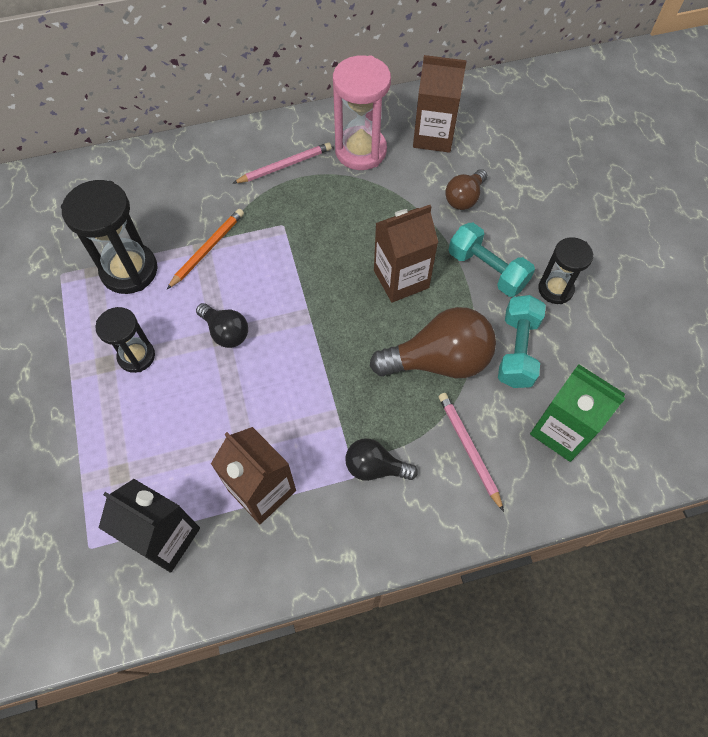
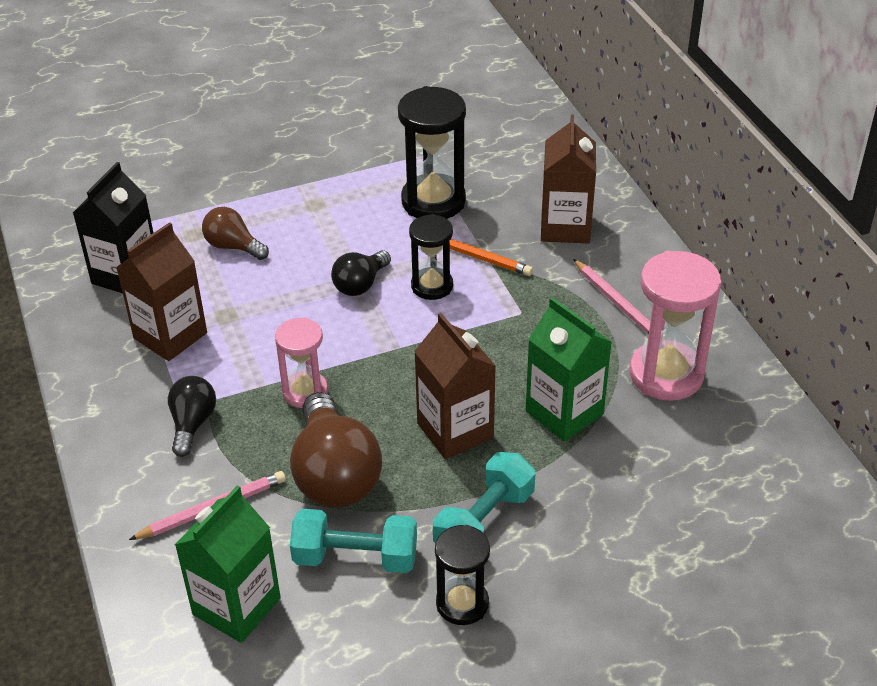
camera: 85 degrees right, 20 degrees down
(136, 356) = (325, 224): black hourglass -> black hourglass (432, 286)
(348, 379) = (305, 392): none -> pink hourglass
(390, 212) = (564, 412): none -> green carton
(433, 136) = (720, 452): brown carton -> brown carton (565, 227)
(464, 198) = (609, 492): brown light bulb -> brown light bulb (233, 246)

